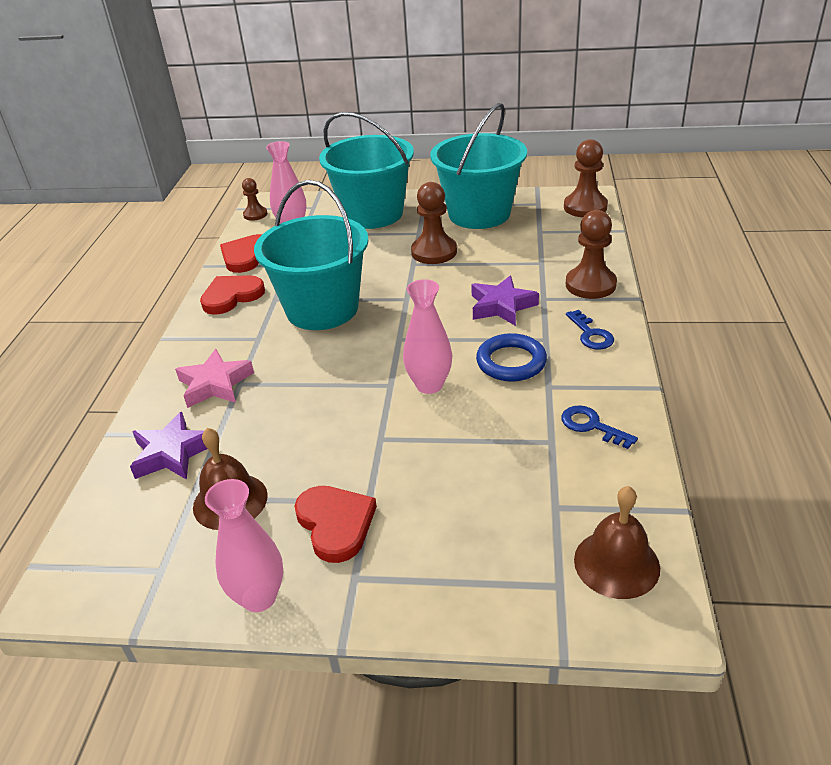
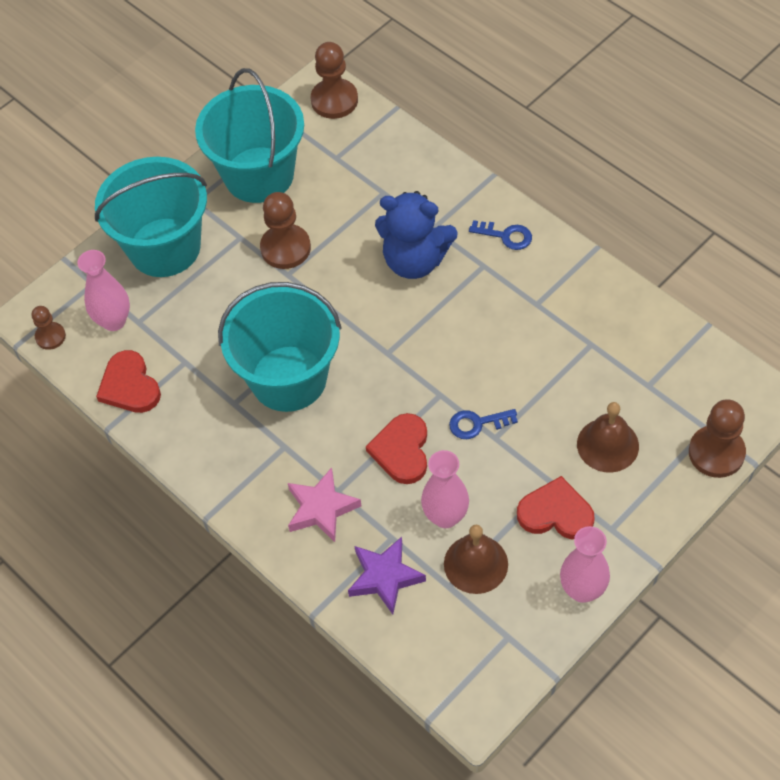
camera: 50 degrees left, 20 degrees up
(231, 296) = (193, 432): red heart -> red heart (401, 450)
(429, 385) = (465, 371): pink vase -> pink vase (445, 516)
(501, 306) = (415, 260): purple star -> blue teddy bear
(511, 362) = (489, 305): blue ring -> none
(590, 285) = (447, 187): brown pawn -> brown pawn (716, 453)
(591, 426) = (598, 311): blue key -> blue key (477, 424)
(616, 563) = (716, 389): brown bell -> brown bell (607, 445)

